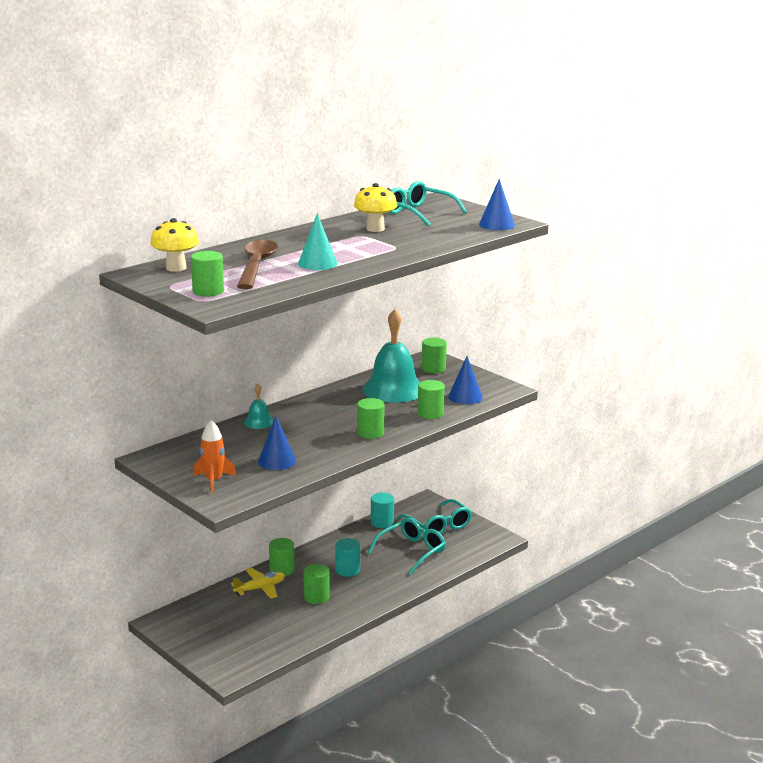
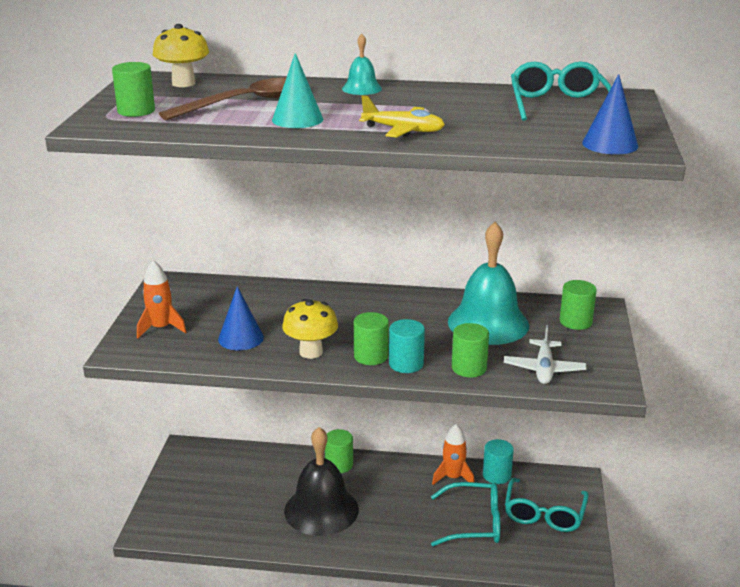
camera: 50 degrees right, 5 degrees up
(259, 422) = (307, 294): turquoise bell -> turquoise bell (361, 88)
(260, 588) = (295, 470): yellow plane -> yellow plane (403, 130)
(316, 597) = (321, 510): green cylinder -> black bell
(347, 570) = (388, 502): turquoise cylinder -> turquoise cylinder (406, 364)
(360, 537) = (453, 477): none -> orange rocket
(375, 229) = (460, 105): yellow mushroom -> yellow mushroom (311, 352)
(465, 397) = (544, 369): blue cone -> white plane

